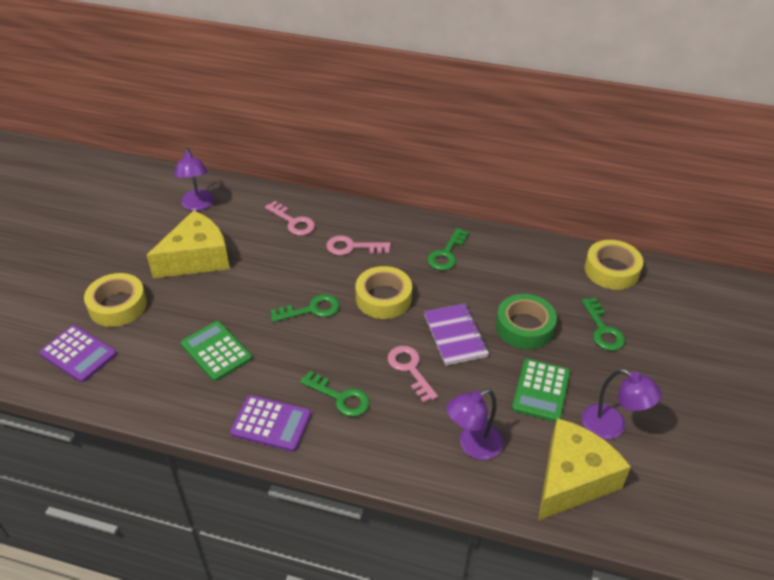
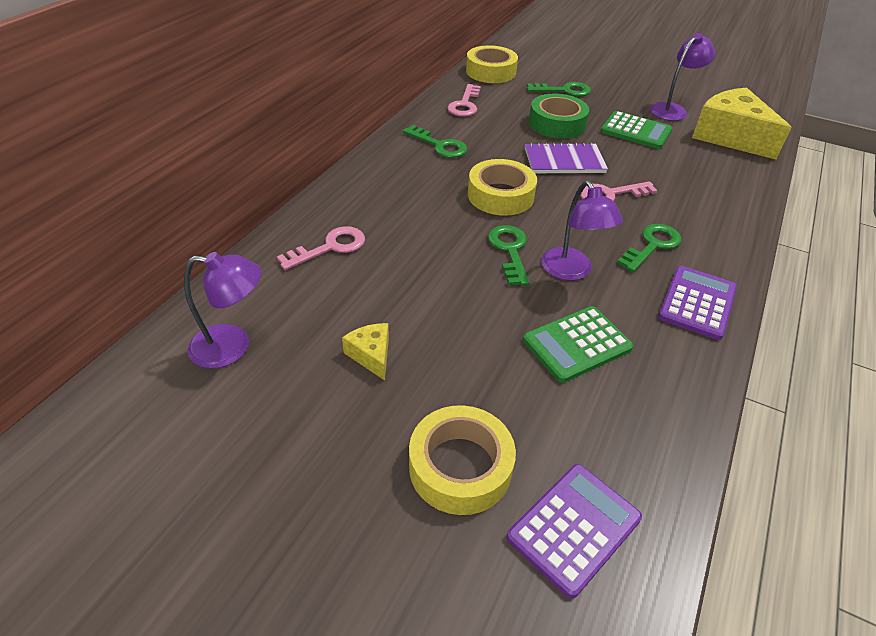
camera: 80 degrees left, 0 degrees up
(197, 258) = (371, 355): yellow cheese -> yellow cheese, size x0.45
(352, 247) = (403, 205): pink key -> pink key (465, 104)
(473, 446) = (704, 175): purple lamp -> purple lamp (571, 271)

